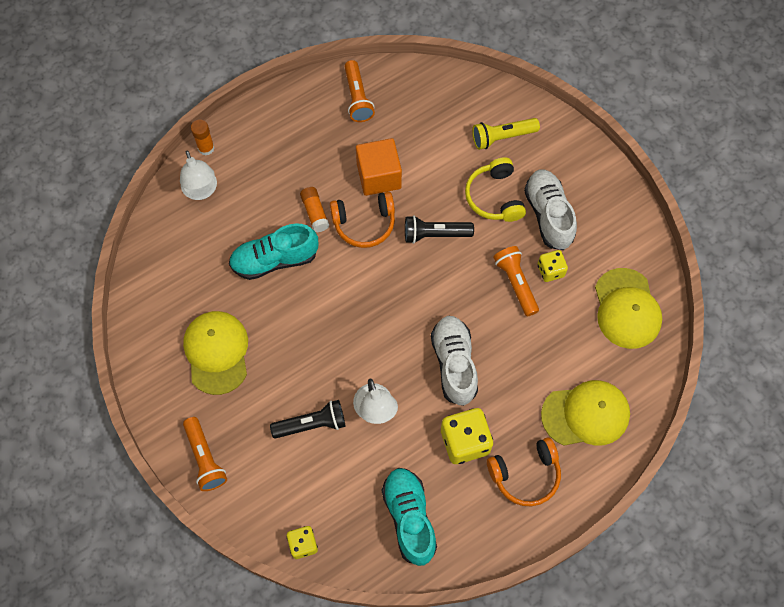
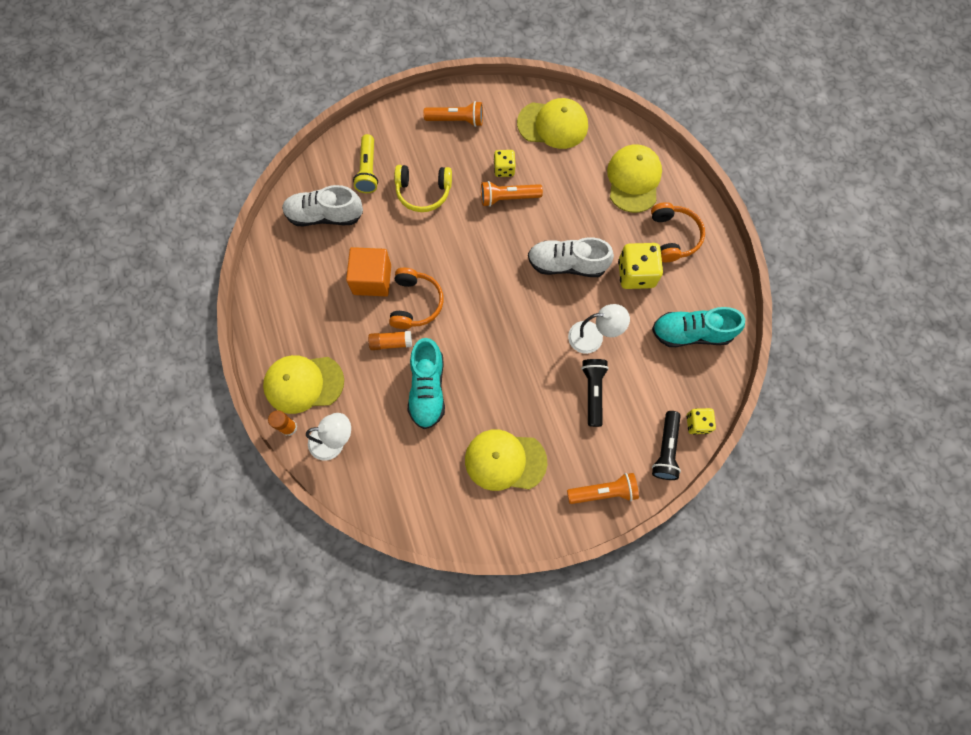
camera: 75 degrees left, 5 degrees up
(252, 147) = (303, 383): none -> yellow cap
(357, 98) = (284, 278): orange flashlight -> orange flashlight (456, 120)
(435, 234) = (444, 248): black flashlight -> black flashlight (666, 449)
(548, 215) = (453, 156): white shoe -> white shoe (325, 215)

